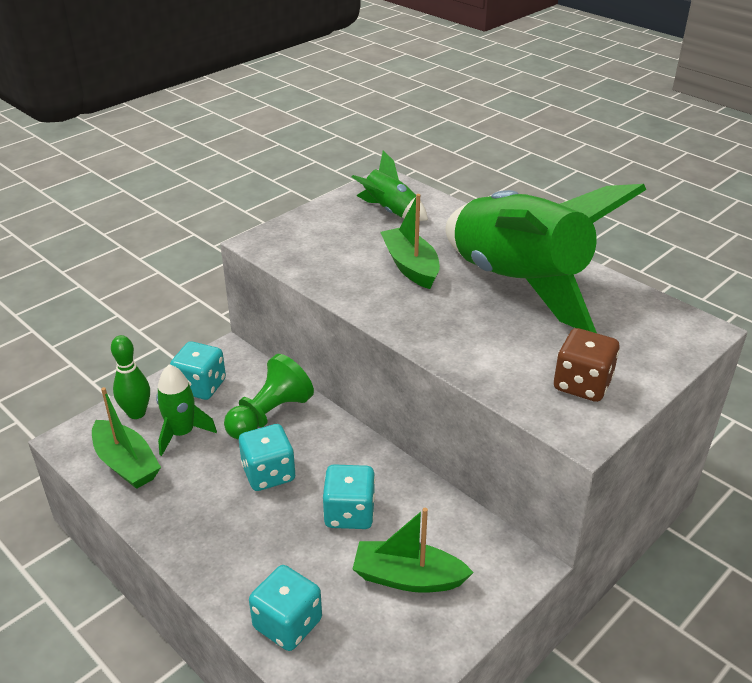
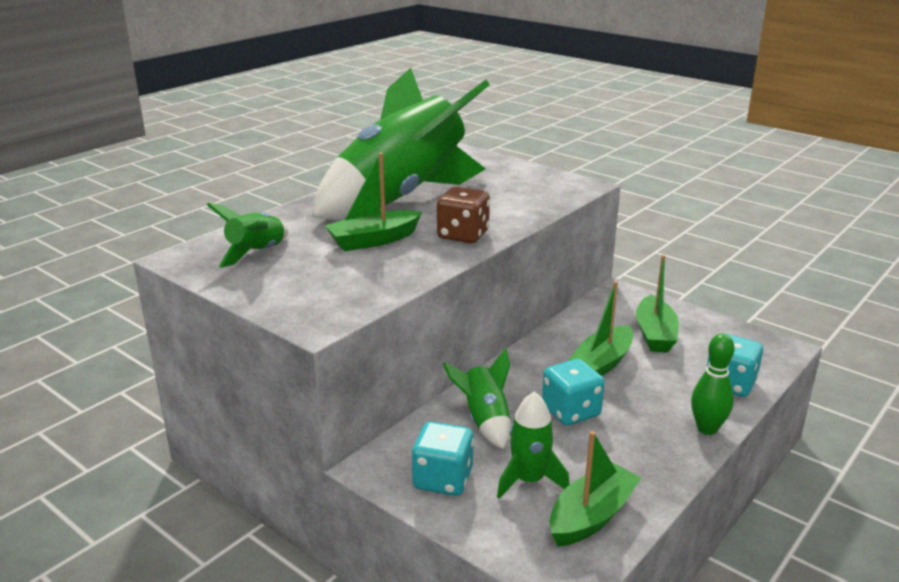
camera: 95 degrees left, 10 degrees down
(136, 413) = (502, 527): green bowling pin -> green bowling pin (707, 428)
(269, 415) = (485, 420): green pawn -> green rocket
(349, 513) = (602, 363): turquoise dice -> green boat
(582, 384) = (533, 183): brown dice -> brown dice (463, 235)

